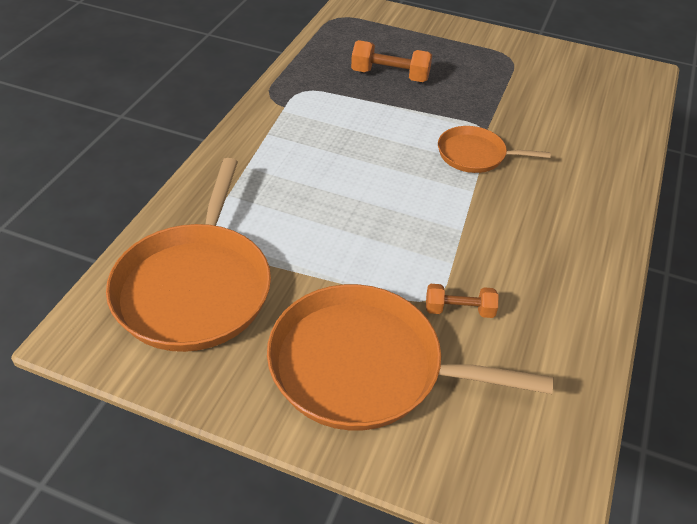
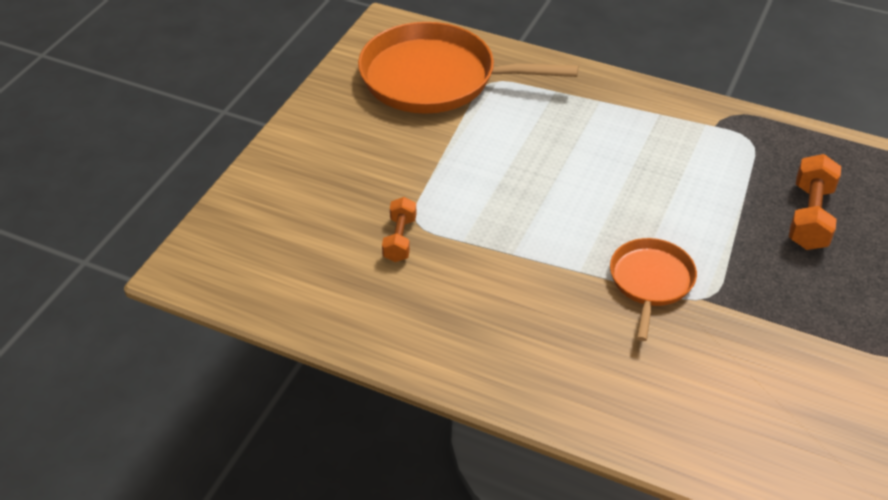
camera: 95 degrees right, 0 degrees up
(364, 367) = (340, 173): orange pan -> none

